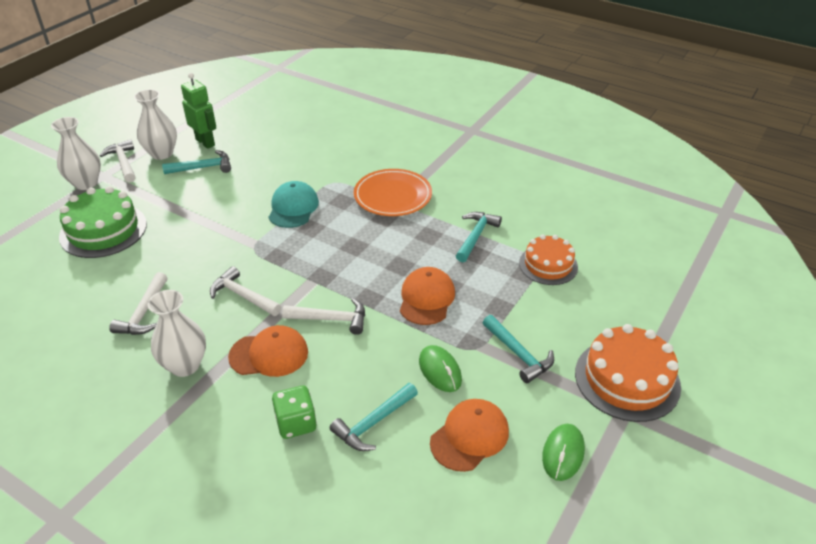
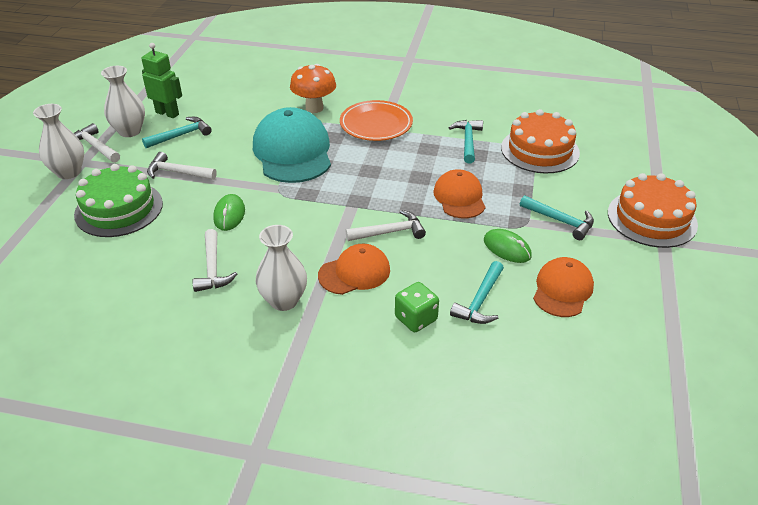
camera: 20 degrees left, 0 degrees up
(243, 296) = (297, 232): white hammer -> white hammer (178, 172)
(293, 208) = (292, 152): turquoise cap -> turquoise cap, size x1.71
(343, 165) = (314, 108): none -> orange mushroom
(548, 265) = (540, 150): orange cake -> orange cake, size x1.52
(563, 453) = (639, 282): green mouse -> green mouse (229, 214)

